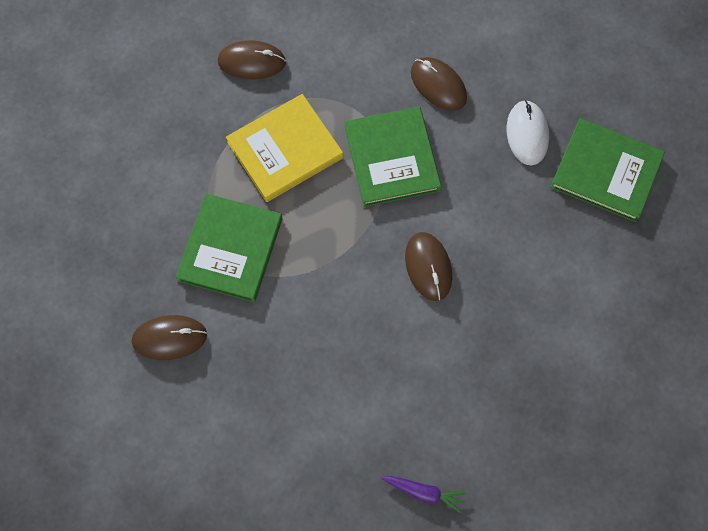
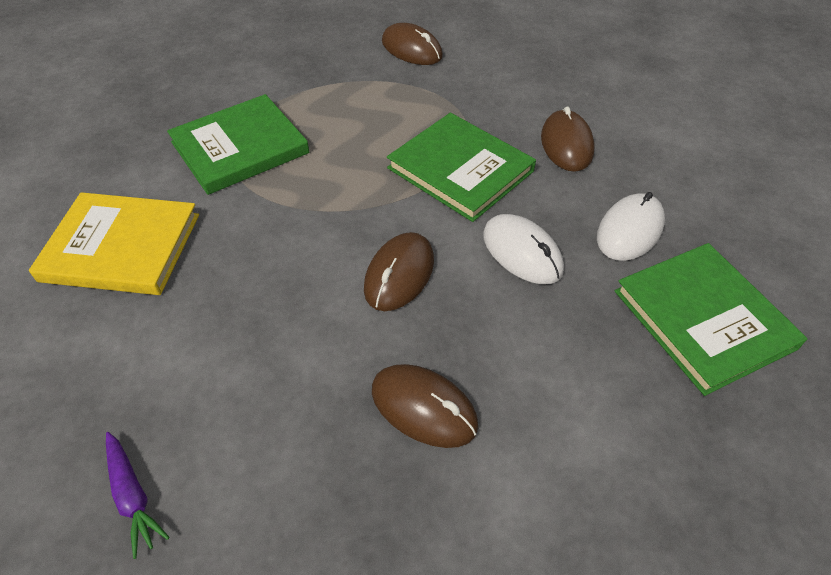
camera: 40 degrees right, 20 degrees down
(169, 338) = (110, 175): brown mouse -> brown mouse (423, 407)
(285, 150) = (370, 112): yellow book -> yellow book (121, 247)
(392, 158) = (460, 170): green book -> green book turned 75 degrees counterclockwise
(481, 197) = (522, 252): none -> white mouse

